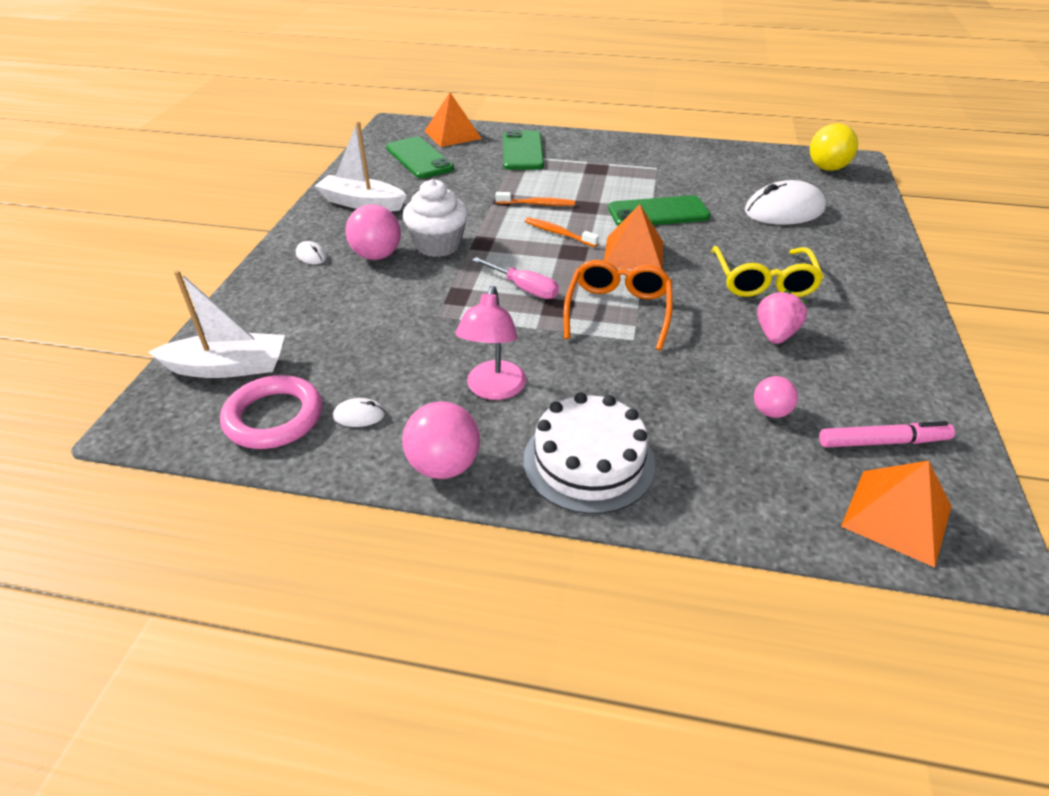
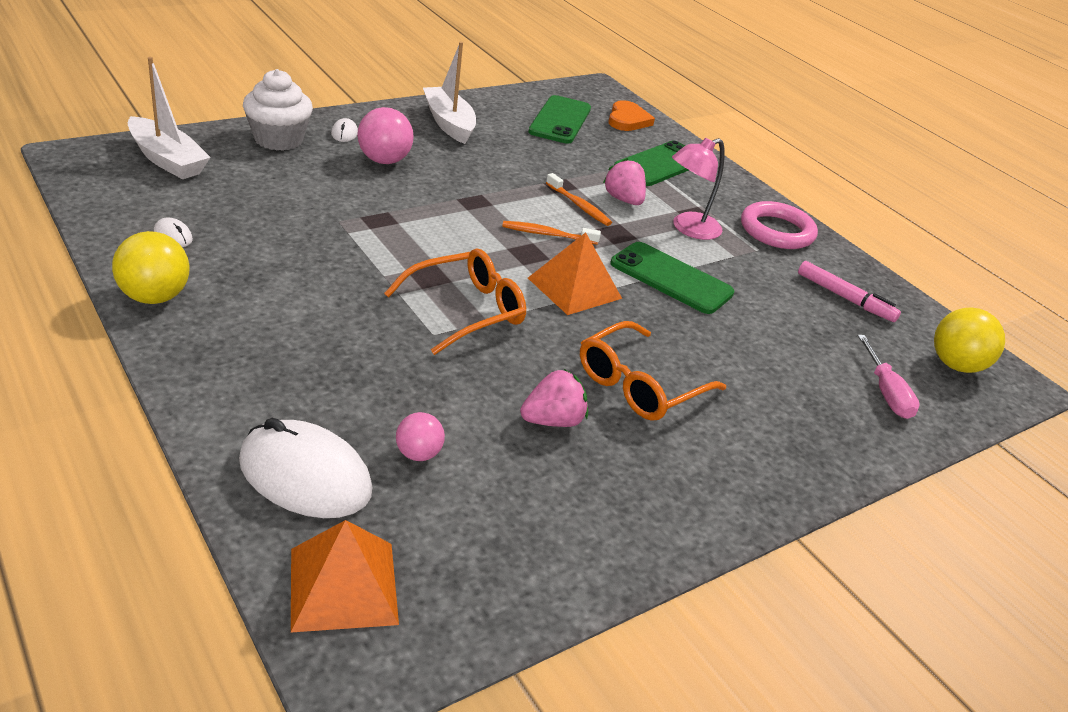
camera: 40 degrees right, 5 degrees down
(274, 417) = (132, 202): pink ring -> pink ring (777, 231)
(438, 245) = (439, 182): white cupcake -> white cupcake (278, 139)
(444, 466) = (154, 297): pink ball -> yellow ball
(453, 134) = (627, 120): orange pyramid -> orange heart
(493, 389) = (273, 285): pink lamp -> pink lamp (688, 229)
(524, 288) = (434, 248): pink screwdriver -> pink screwdriver (886, 392)
(549, 184) = (623, 200): none -> pink strawberry
(558, 233) = (547, 234): orange toothbrush -> orange toothbrush turned 75 degrees counterclockwise
(589, 461) = (232, 367): white cake -> none
(763, 281) = (640, 385): yellow glasses -> orange glasses
(784, 210) = (806, 359): white mouse -> white mouse (305, 475)
(883, 442) = (454, 547): pink marker -> pink marker (845, 298)

